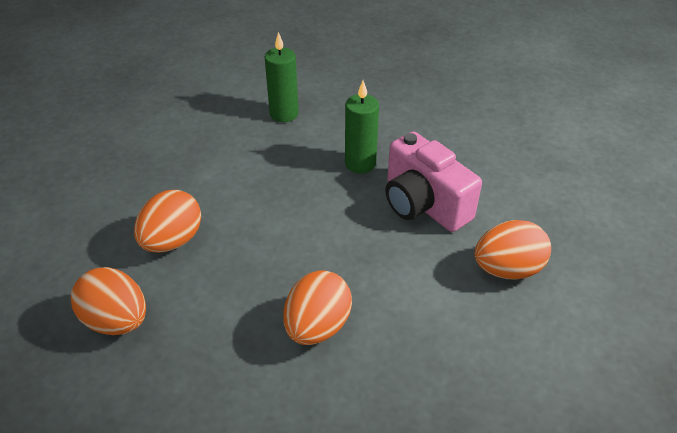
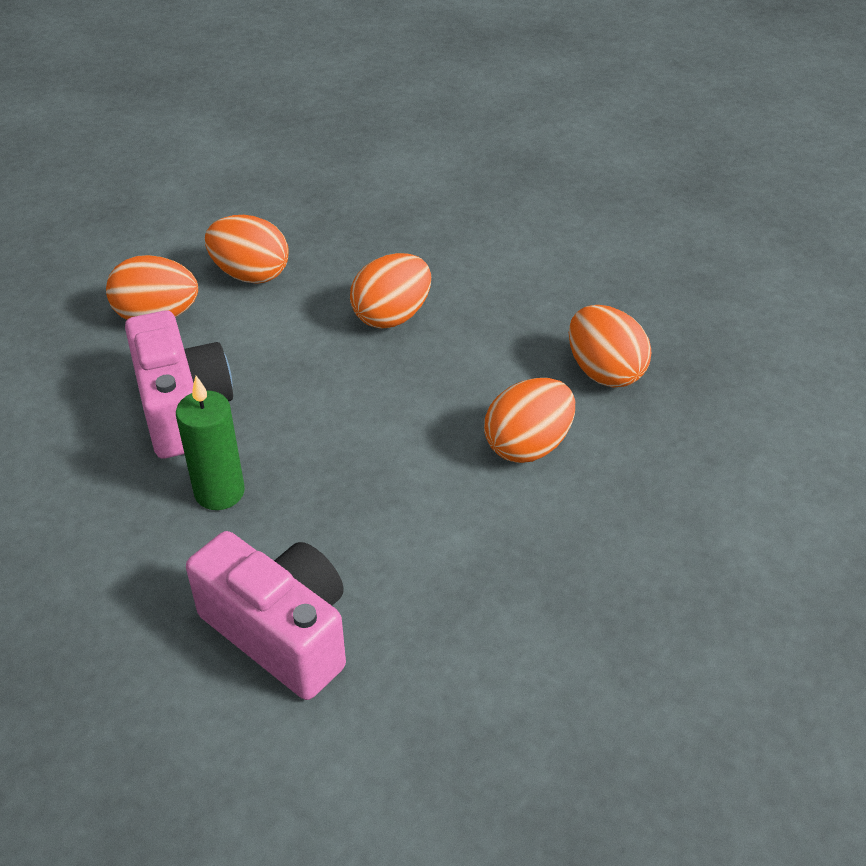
camera: 160 degrees left, 0 degrees up
(284, 114) = (280, 632): green candle -> pink camera
(469, 336) = (250, 274): none -> orange egg

